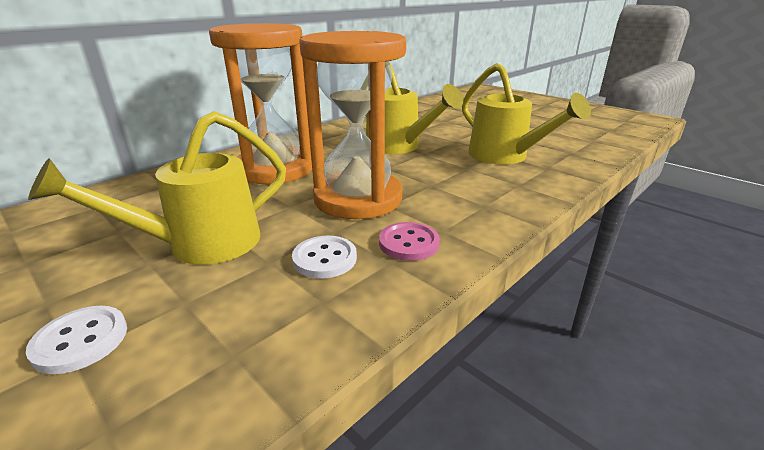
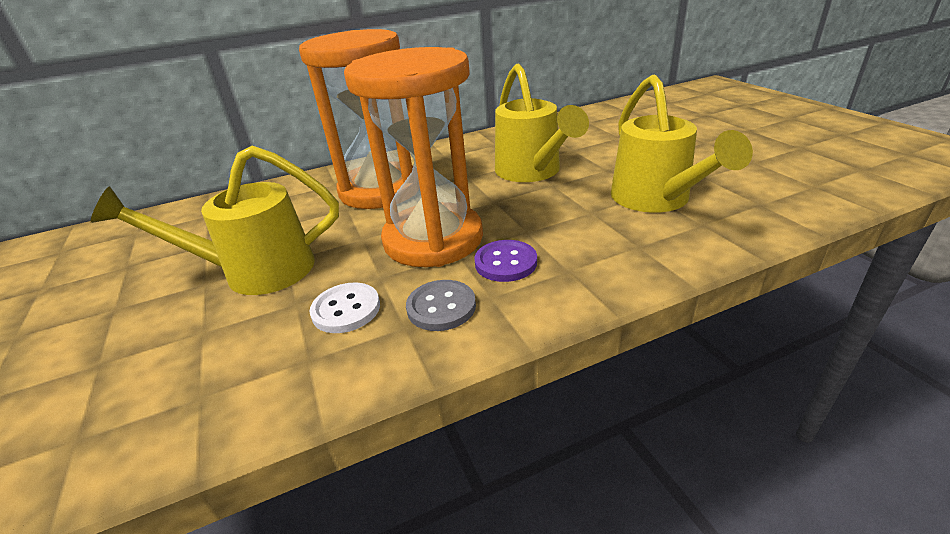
camera: 25 degrees right, 5 degrees up
(80, 341) = (112, 351): white button -> none
(409, 243) = (441, 307): pink button -> grey button
(433, 207) = (505, 263): none -> purple button

